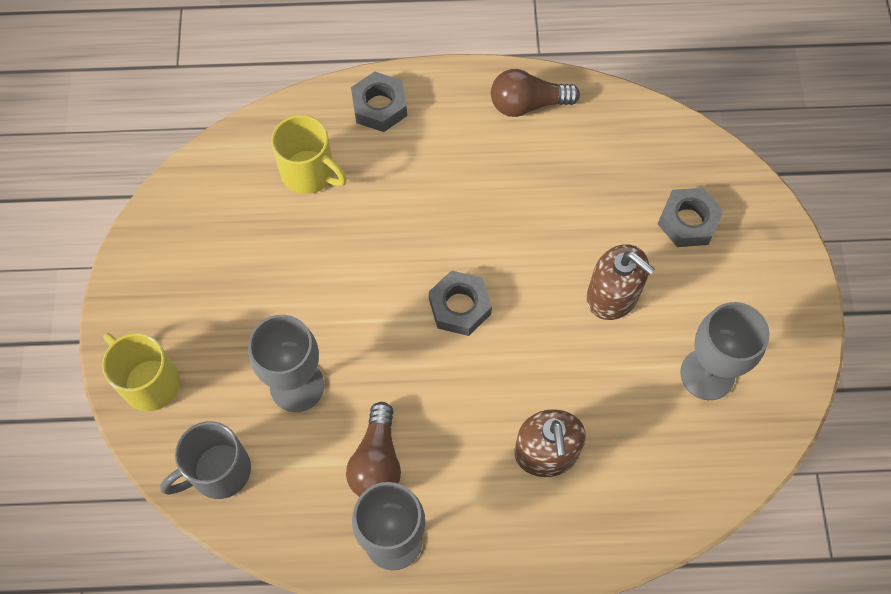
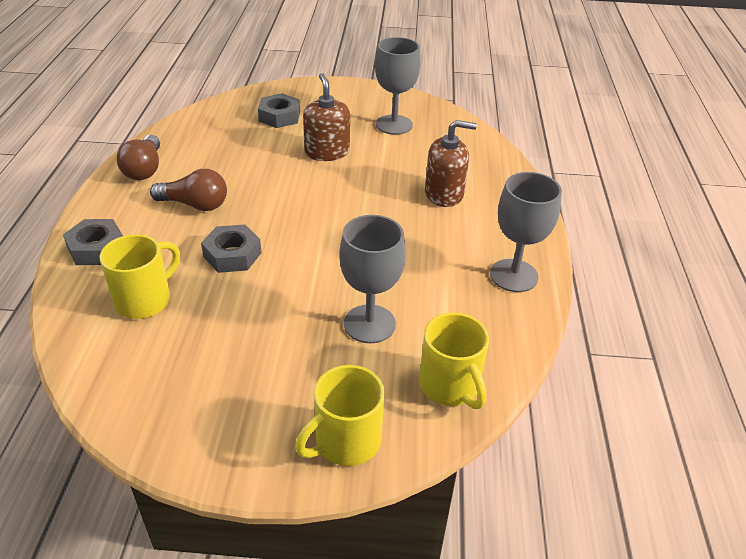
camera: 85 degrees left, 25 degrees down
(218, 471) = (450, 386): grey mug -> yellow mug
(377, 462) = (446, 279): brown light bulb -> brown light bulb (195, 205)
(459, 307) = (316, 222): grey nut -> grey nut (232, 255)
(612, 295) = (327, 152): brown soap dispenser -> brown soap dispenser turned 60 degrees counterclockwise

